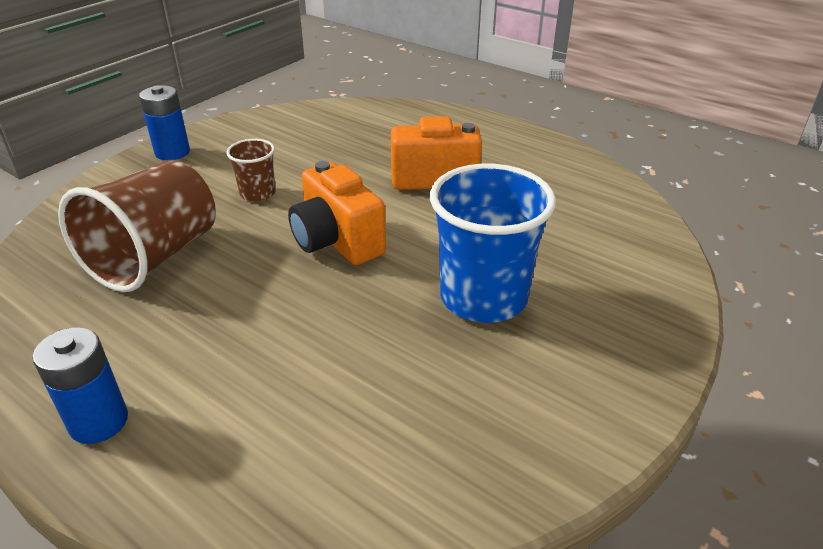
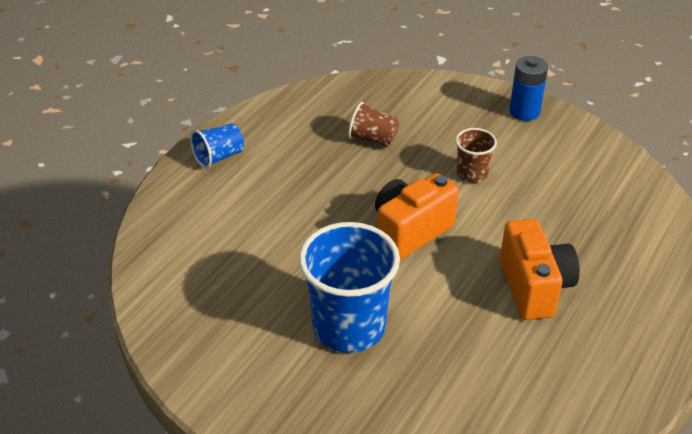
camera: 85 degrees right, 5 degrees up
(99, 422) = (219, 157): blue battery -> blue cup
(155, 257) = (373, 139): brown cup -> brown cup, size x0.50

